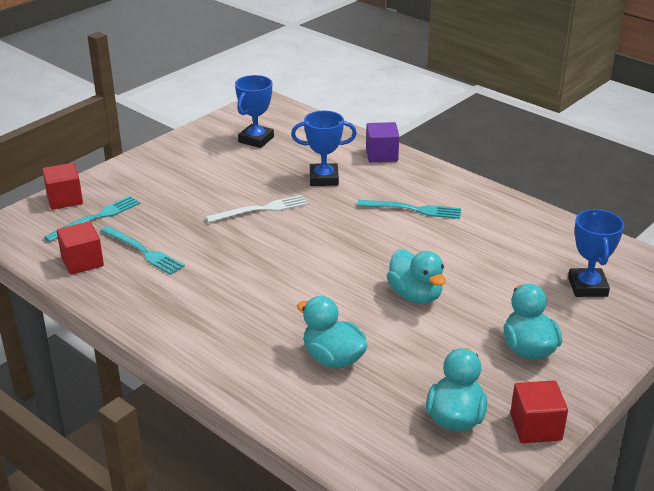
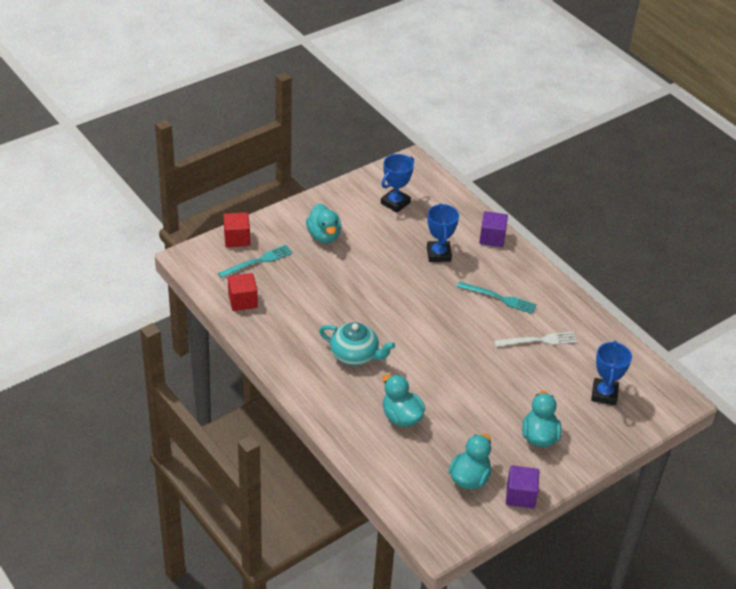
camera: 10 degrees right, 10 degrees up
(143, 251) = (287, 300): turquoise fork -> none
(248, 297) = (355, 355): none -> turquoise teapot
(261, 209) = (382, 276): white fork -> white fork (538, 340)
(324, 178) = (439, 254): blue trophy -> blue trophy turned 75 degrees clockwise
(415, 295) = (475, 377): turquoise duck -> turquoise duck (324, 236)
(535, 427) = (520, 495): red cube -> purple cube

